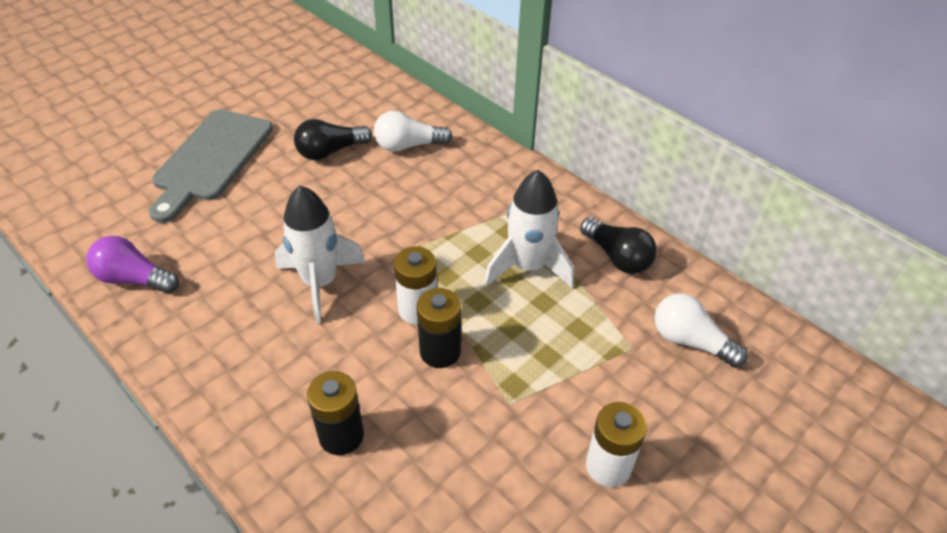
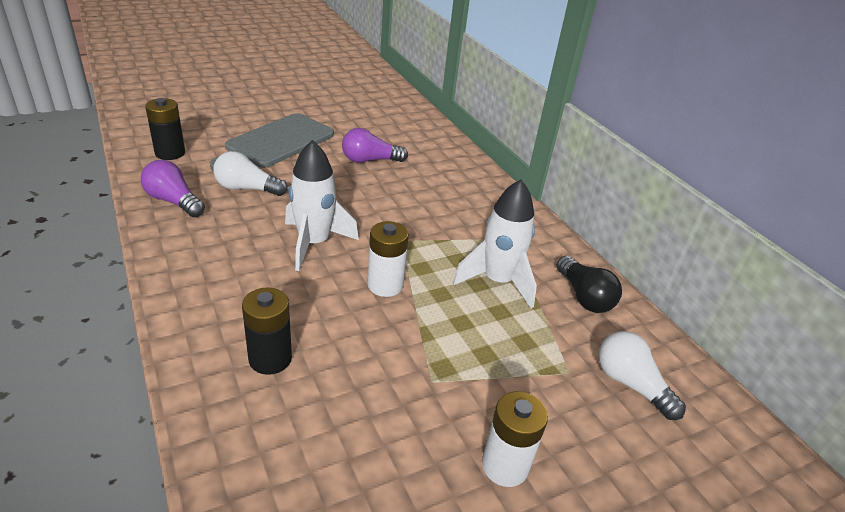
camera: 15 degrees right, 10 degrees down
(330, 151) = (370, 160): black light bulb -> purple light bulb
(408, 146) = (434, 172): white light bulb -> white light bulb (247, 188)
(440, 351) = (389, 321): black battery -> black battery (170, 153)

